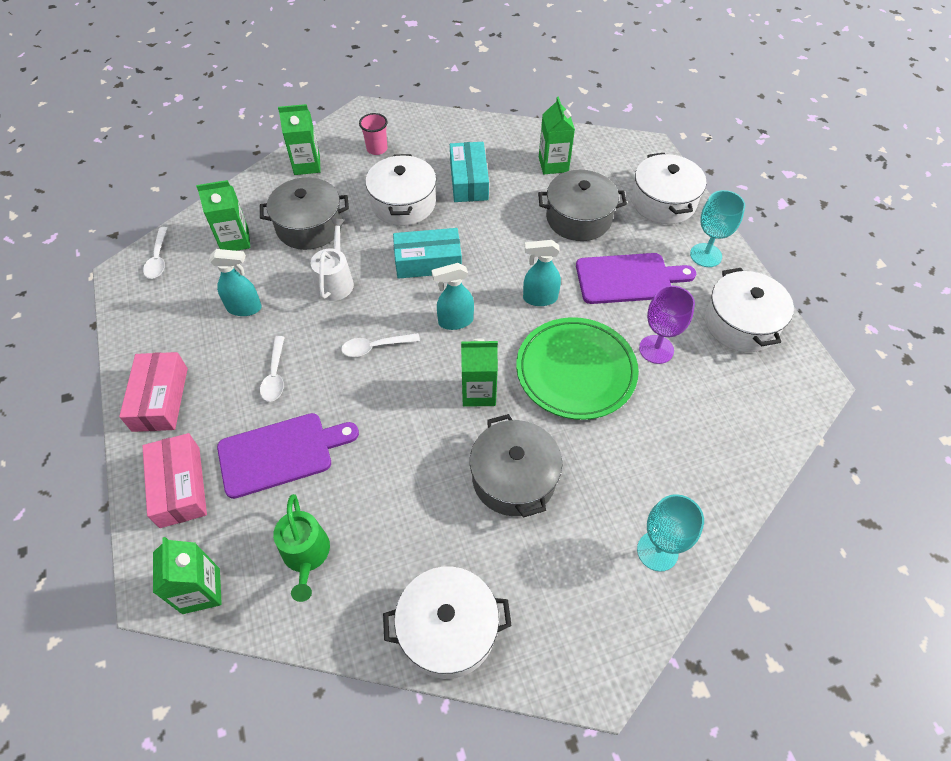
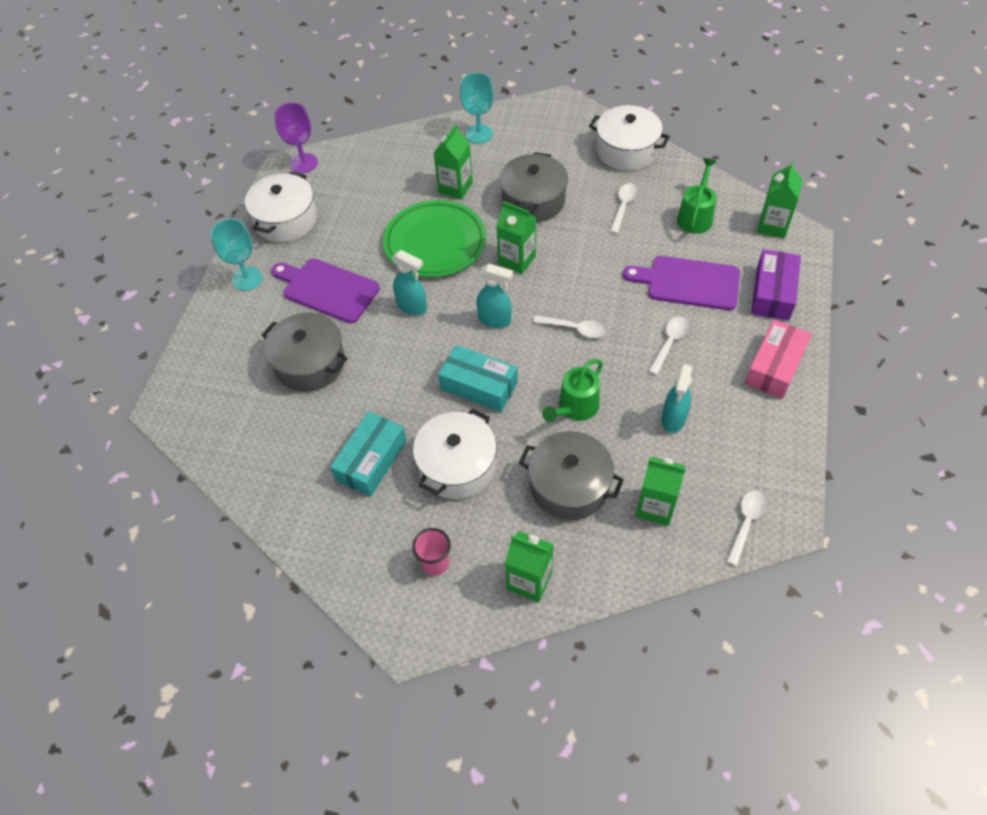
camera: 145 degrees left, 0 degrees up
(180, 486) = (772, 293): pink box -> purple box
(245, 308) = (673, 419): turquoise spray bottle -> turquoise spray bottle turned 105 degrees counterclockwise
(335, 281) = (575, 407): white watering can -> green watering can
(403, 525) = (623, 206): none -> white spoon
(553, 164) = (273, 436): green carton -> green carton (455, 187)
(656, 349) = (364, 231): purple goblet -> purple goblet (304, 163)
(663, 202) = (222, 342): white pot -> none

